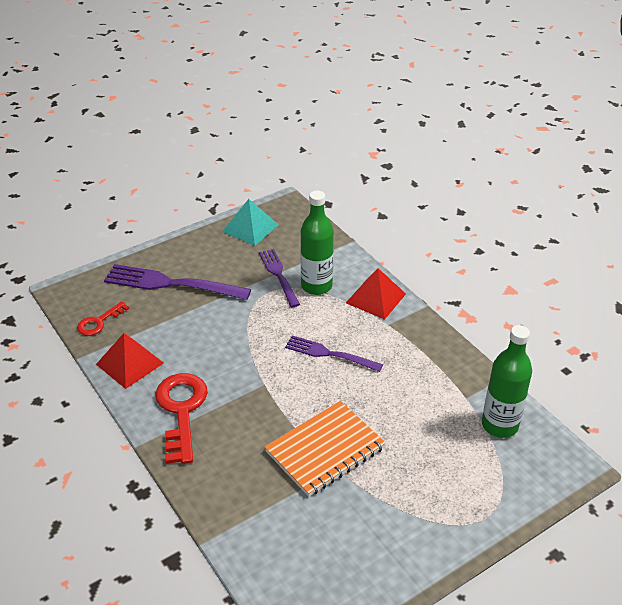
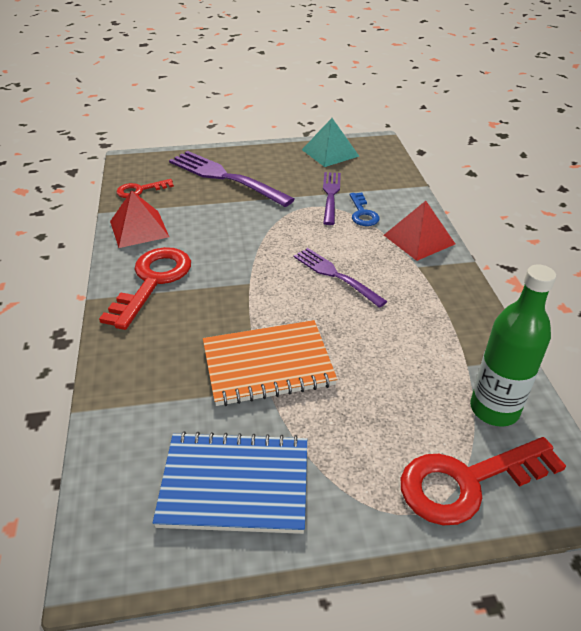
camera: 25 degrees right, 0 degrees up
(316, 286) = (362, 213): green bottle -> blue key
(359, 547) = (235, 484): none -> blue notebook
(507, 484) = (467, 482): none -> red key

